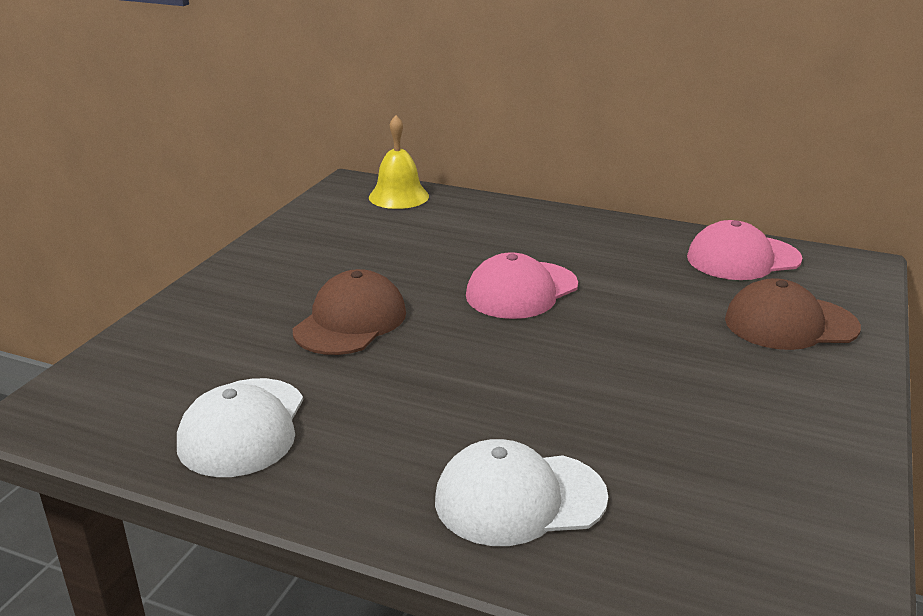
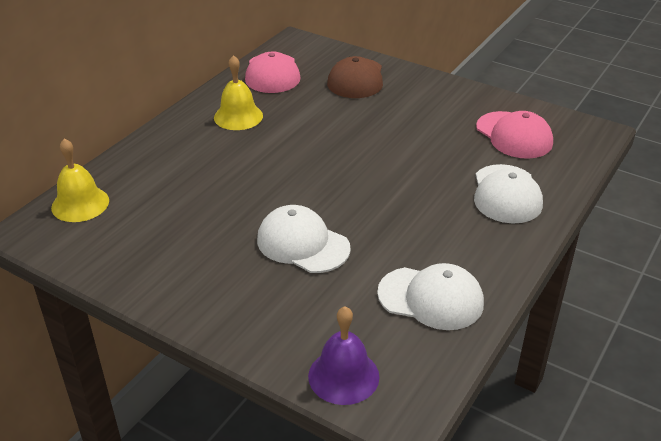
camera: 80 degrees left, 10 degrees up
(111, 370) = (343, 376): none -> purple bell
(350, 321) = (302, 244): brown cap -> white cap
(521, 290) = (283, 162): pink cap -> pink cap (514, 135)
(613, 250) = (238, 116): none -> yellow bell

